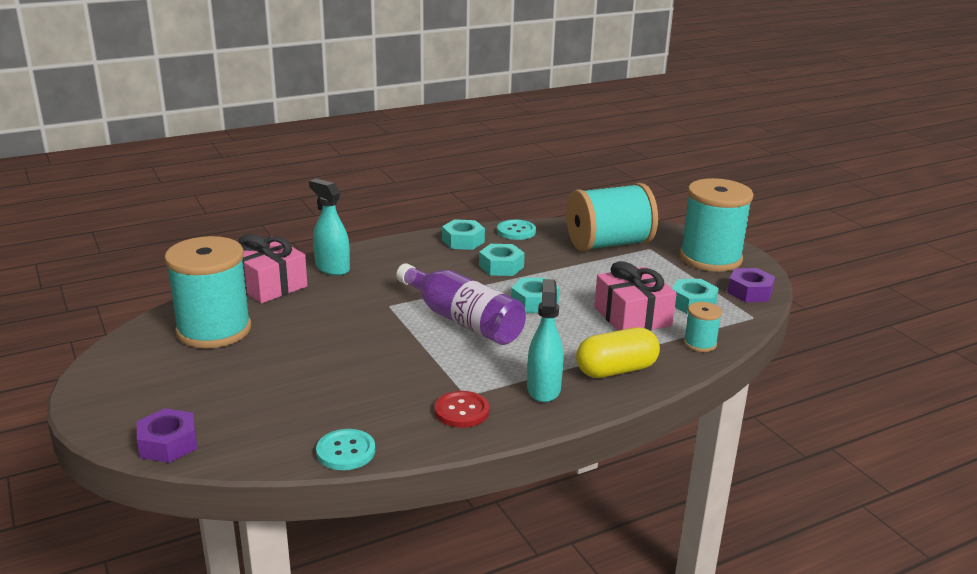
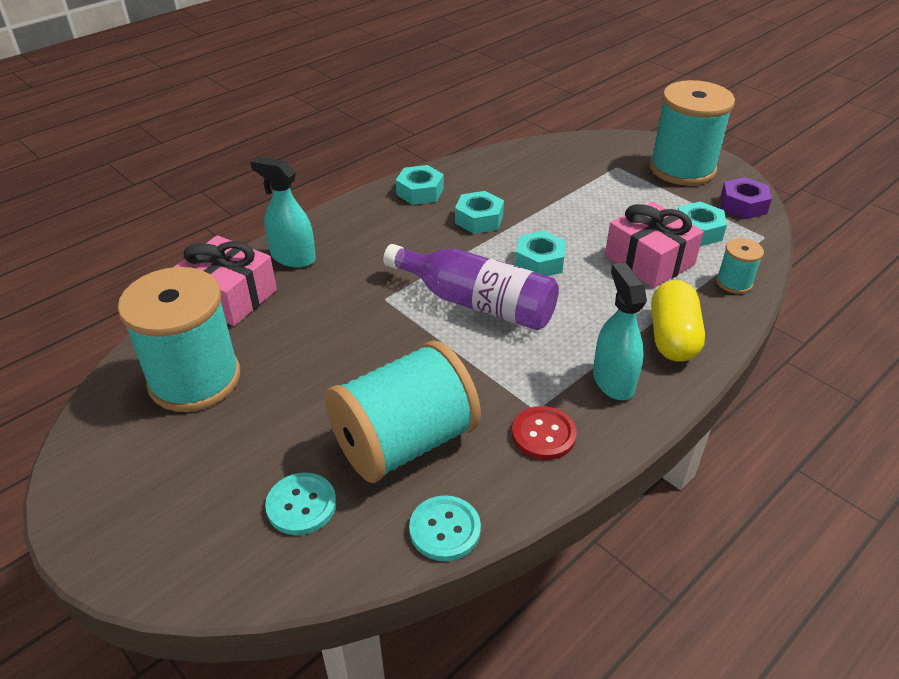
camera: 15 degrees left, 15 degrees up
(168, 444) = (222, 575): purple nut -> none
(516, 231) = (469, 168): turquoise button -> turquoise button (301, 505)
(608, 244) = (573, 169): turquoise spool -> turquoise spool (404, 442)
(616, 370) = (672, 337): yellow capsule -> yellow capsule turned 45 degrees counterclockwise

